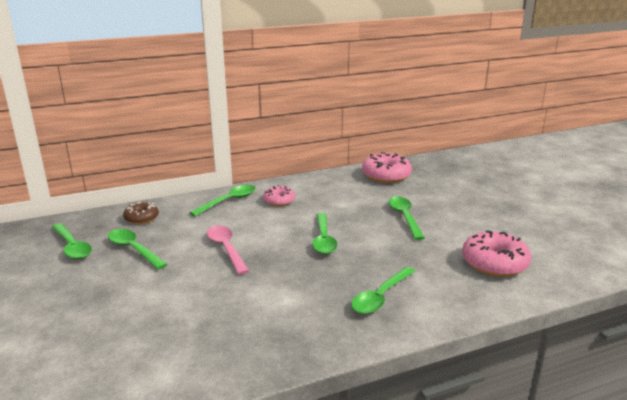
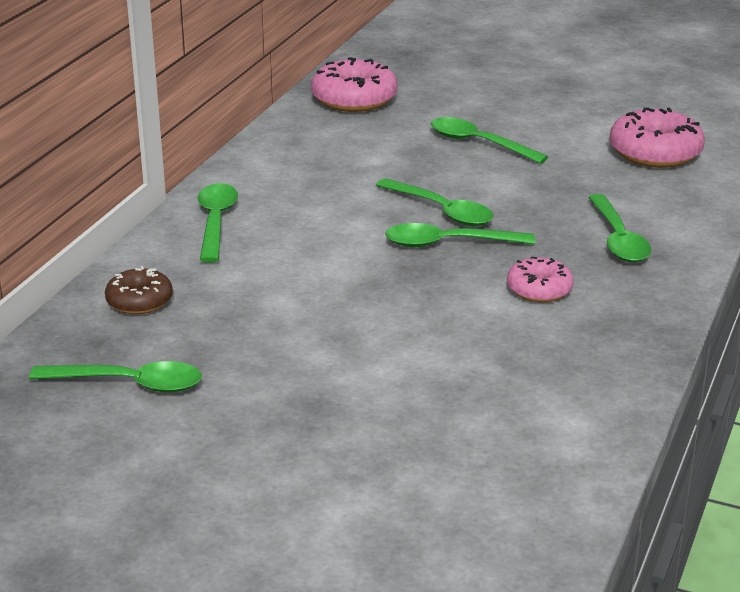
camera: 45 degrees left, 5 degrees up
(134, 249) = (229, 340): green spoon -> green spoon (449, 243)
(226, 249) = (351, 278): pink spoon -> none
(279, 201) = (285, 191): pink donut -> pink donut (539, 289)

